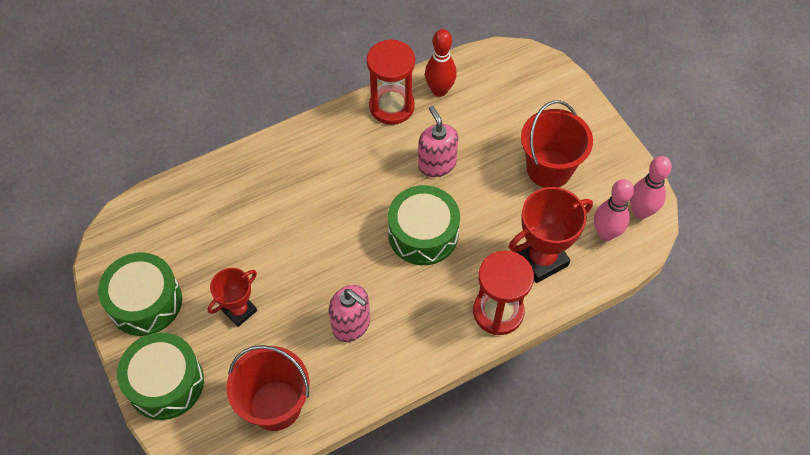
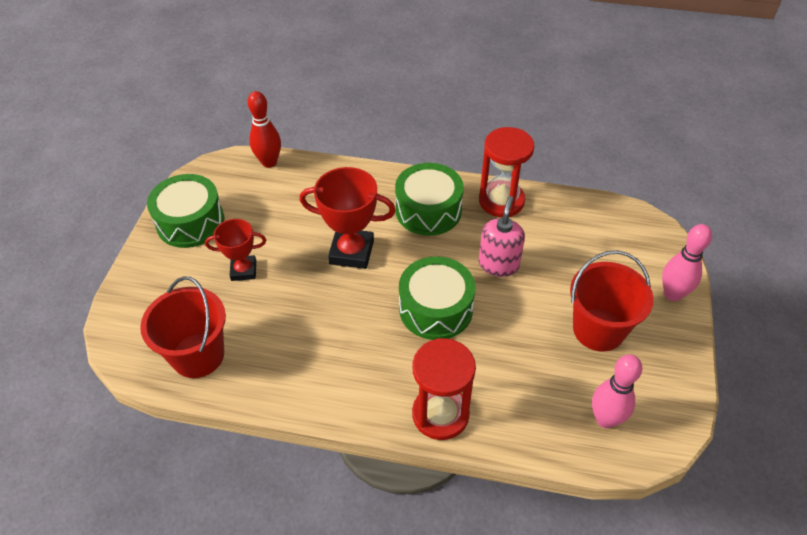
camera: 40 degrees right, 10 degrees down
(165, 382) = (146, 284): green drum -> green drum (428, 210)
(351, 324) = (312, 337): pink soap dispenser -> none
(439, 90) = (553, 212): red bowling pin -> red bowling pin (269, 162)
(541, 259) = (521, 399): red trophy -> red trophy (351, 252)
(640, 211) = (660, 424): pink bowling pin -> pink bowling pin (672, 294)

